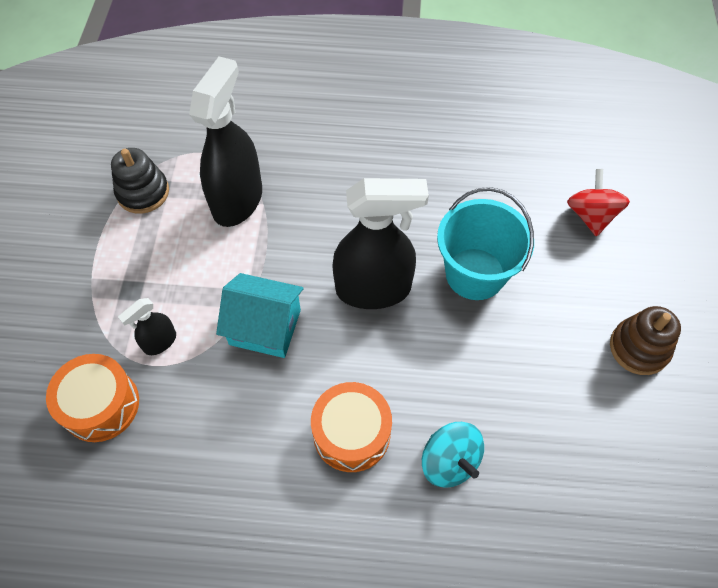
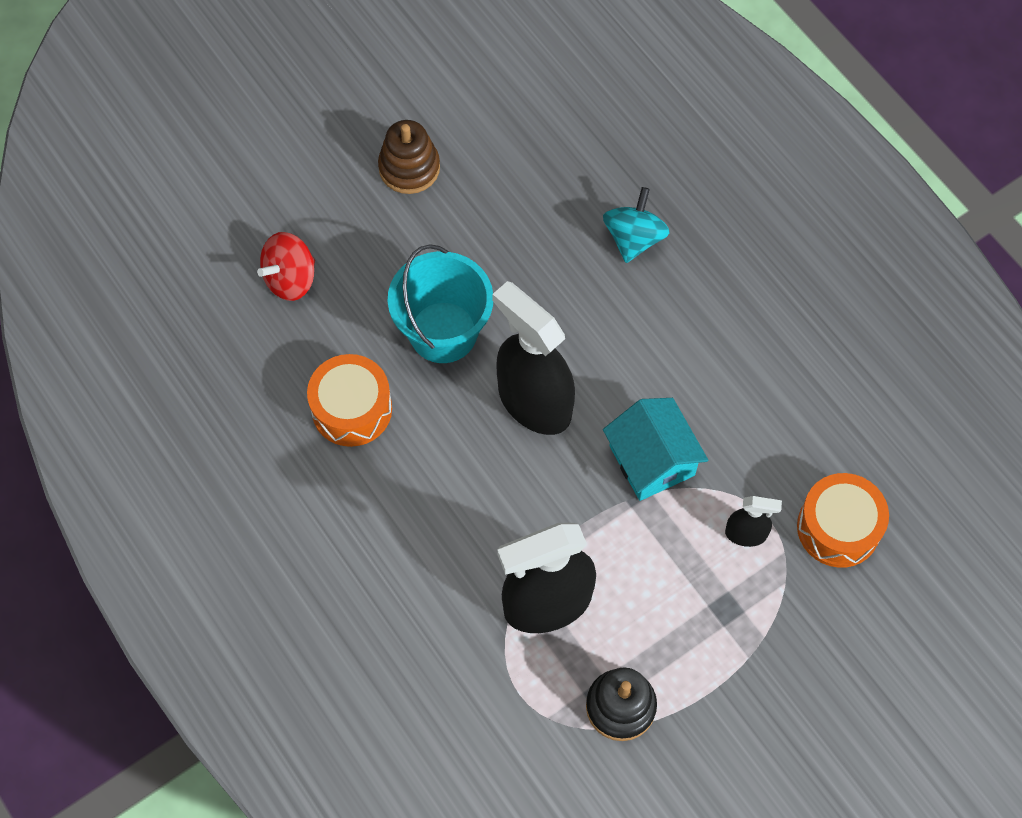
camera: 130 degrees left, 5 degrees up
(351, 433) = (677, 320): orange drum -> orange drum (352, 409)

